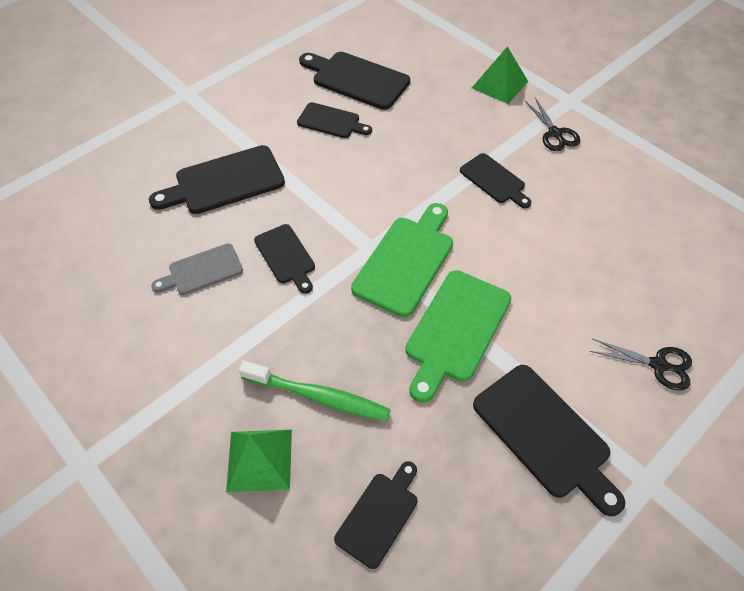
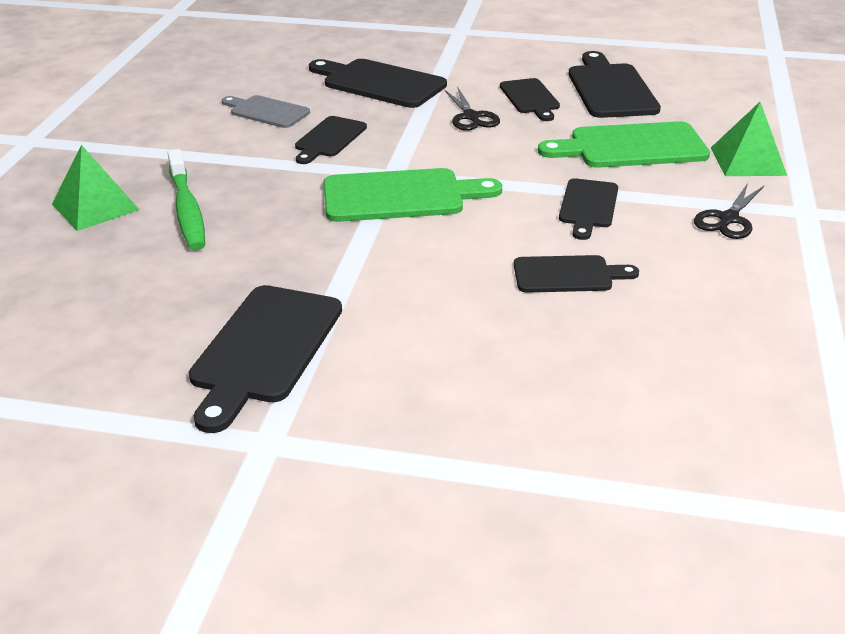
camera: 55 degrees right, 20 degrees down
(379, 515) = (84, 283): black cutting board -> black cutting board (567, 275)
(456, 330) = (345, 252): green cutting board -> green cutting board (631, 147)
(658, 365) = (451, 403): black scissors -> black scissors (471, 117)

